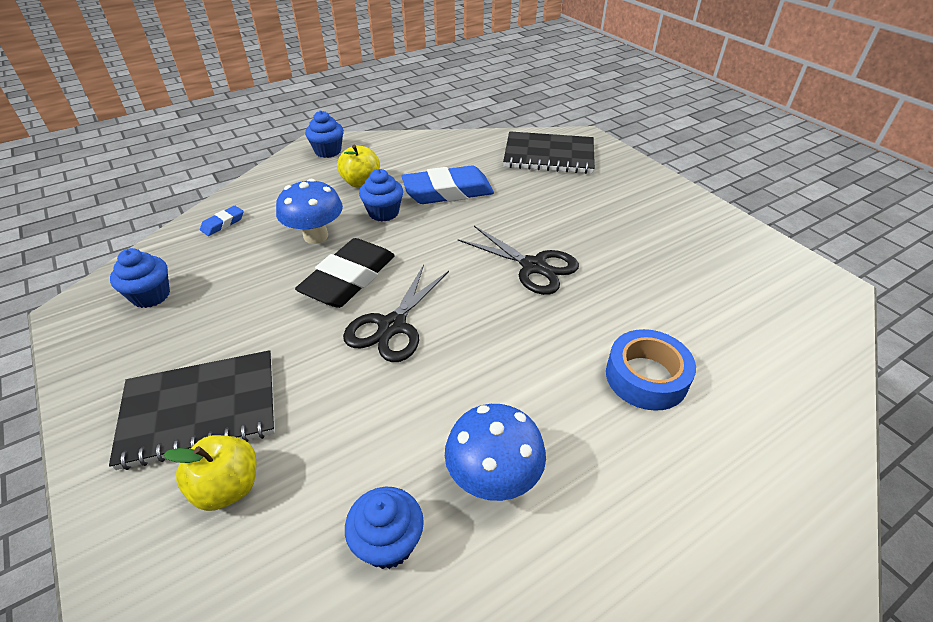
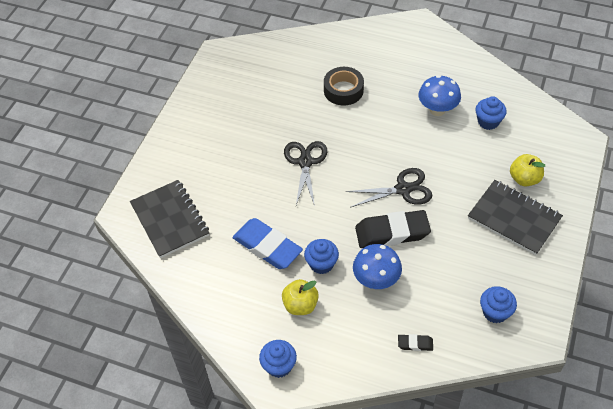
camera: 125 degrees left, 10 degrees up
(223, 223) = (415, 344): blue eraser -> black eraser
(646, 377) = (343, 90): blue tape -> black tape

